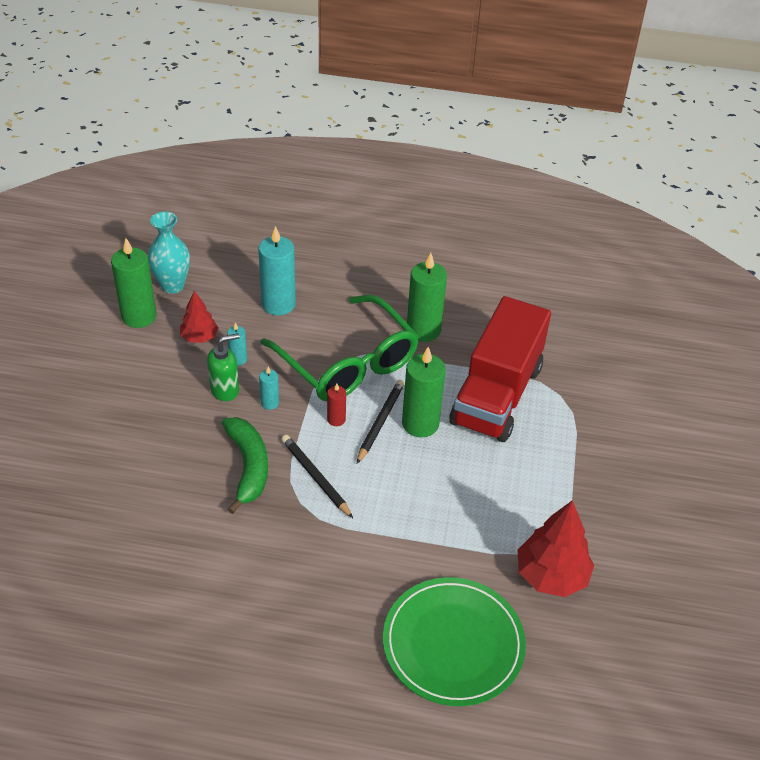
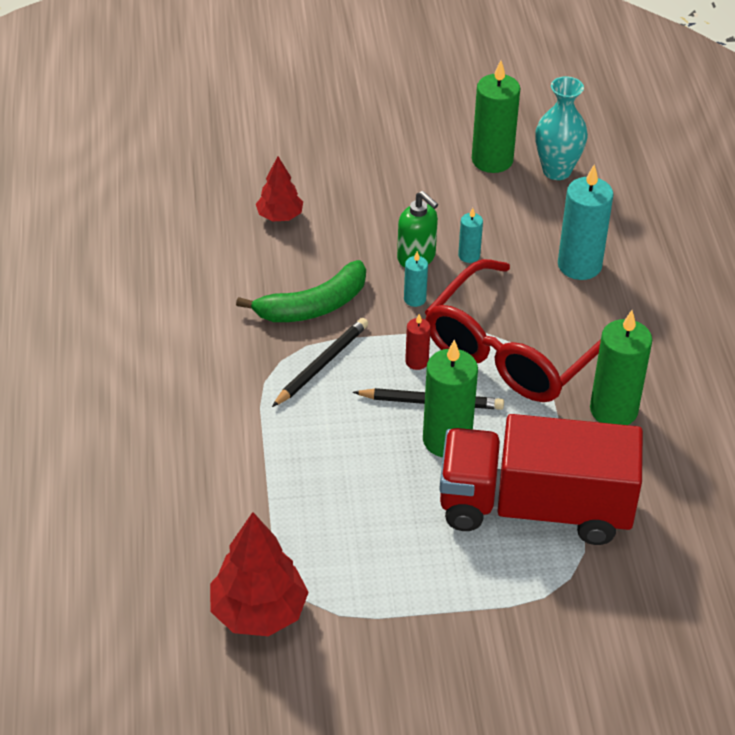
camera: 75 degrees right, 0 degrees up
(199, 337) = (486, 215): red tree -> red tree (280, 216)
(348, 363) = (514, 350): green glasses -> red glasses
(453, 643) = (134, 533): green plate -> none

